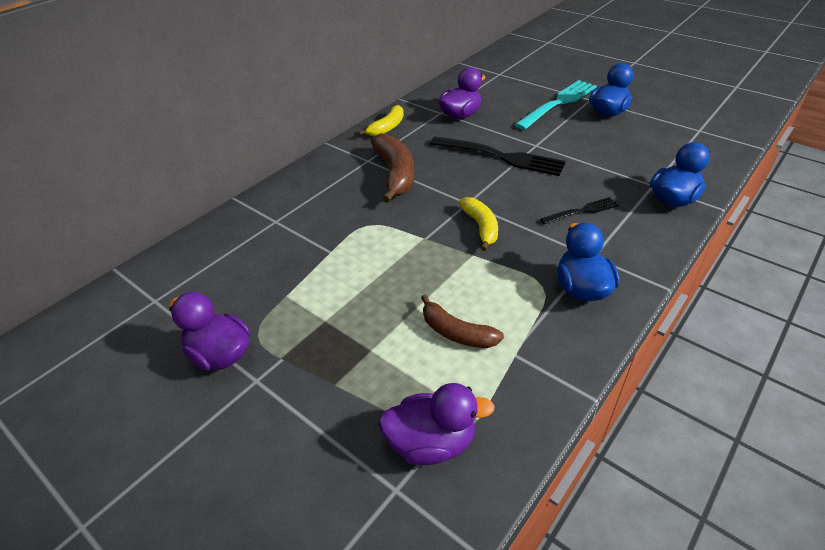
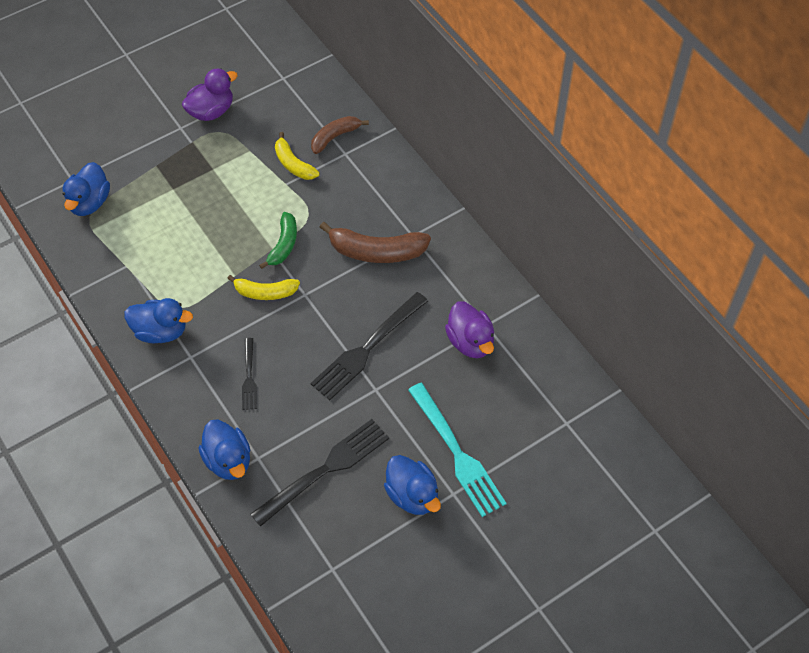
camera: 105 degrees right, 15 degrees up
(387, 127) = (471, 266): yellow banana -> yellow banana (293, 164)
(415, 231) = (283, 245): none -> green banana
(431, 443) = (89, 202): purple duck -> blue duck
(456, 333) = (161, 239): brown banana -> brown banana (335, 137)
(628, 150) = (325, 470): none -> black fork

